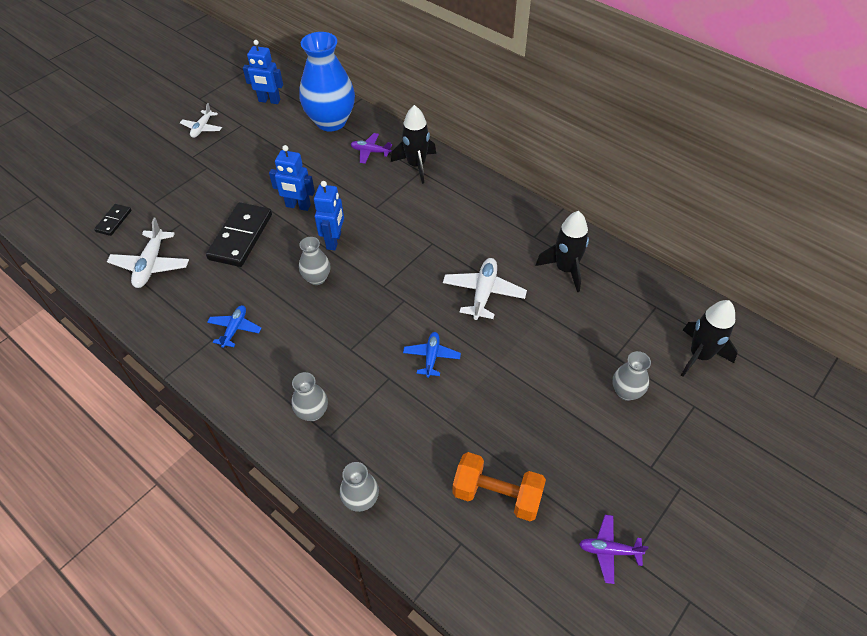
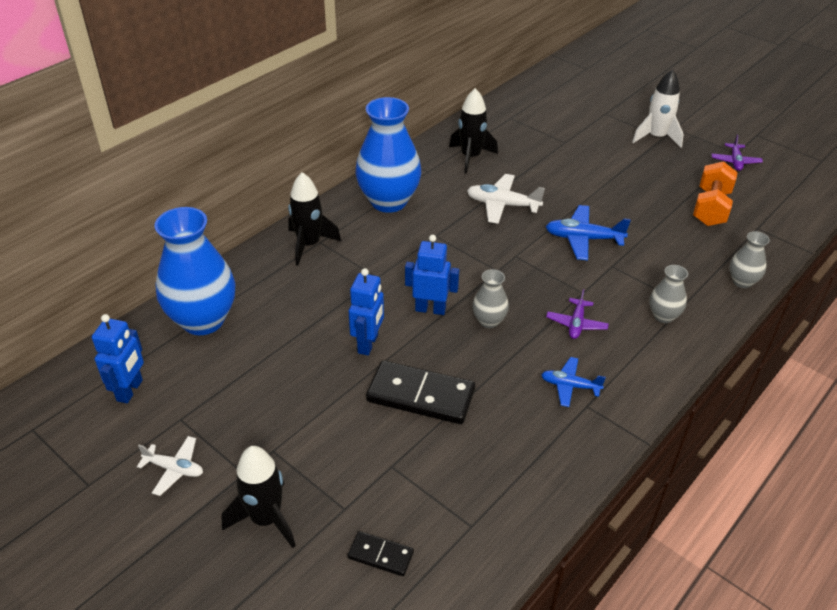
camera: 90 degrees left, 10 degrees down
(151, 265) = (472, 488): white plane -> none
(370, 152) = (275, 282): purple plane -> purple plane (576, 324)
(431, 357) = (583, 239): blue plane -> blue plane, size x1.55
(480, 210) = (388, 201): none -> blue vase
(626, 392) = (599, 140): grey vase -> none
(649, 459) = (656, 137): none -> white rocket
(699, 355) = (558, 105): black rocket -> black rocket (266, 519)

